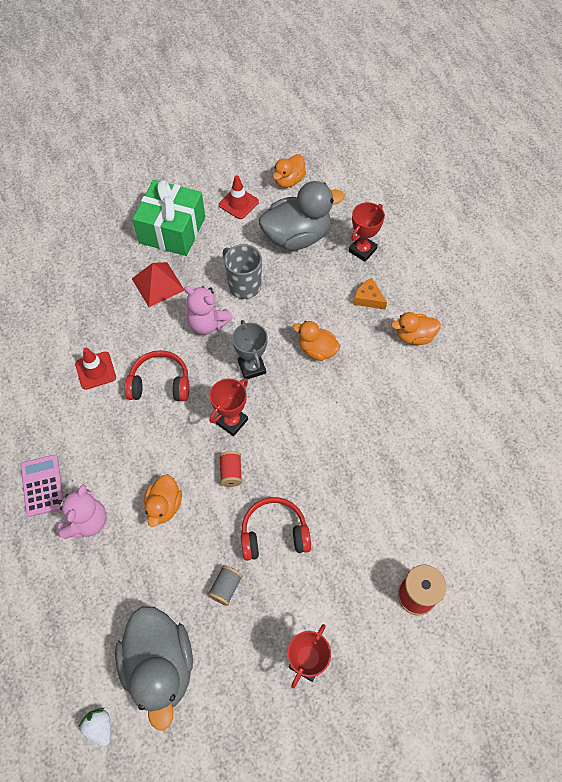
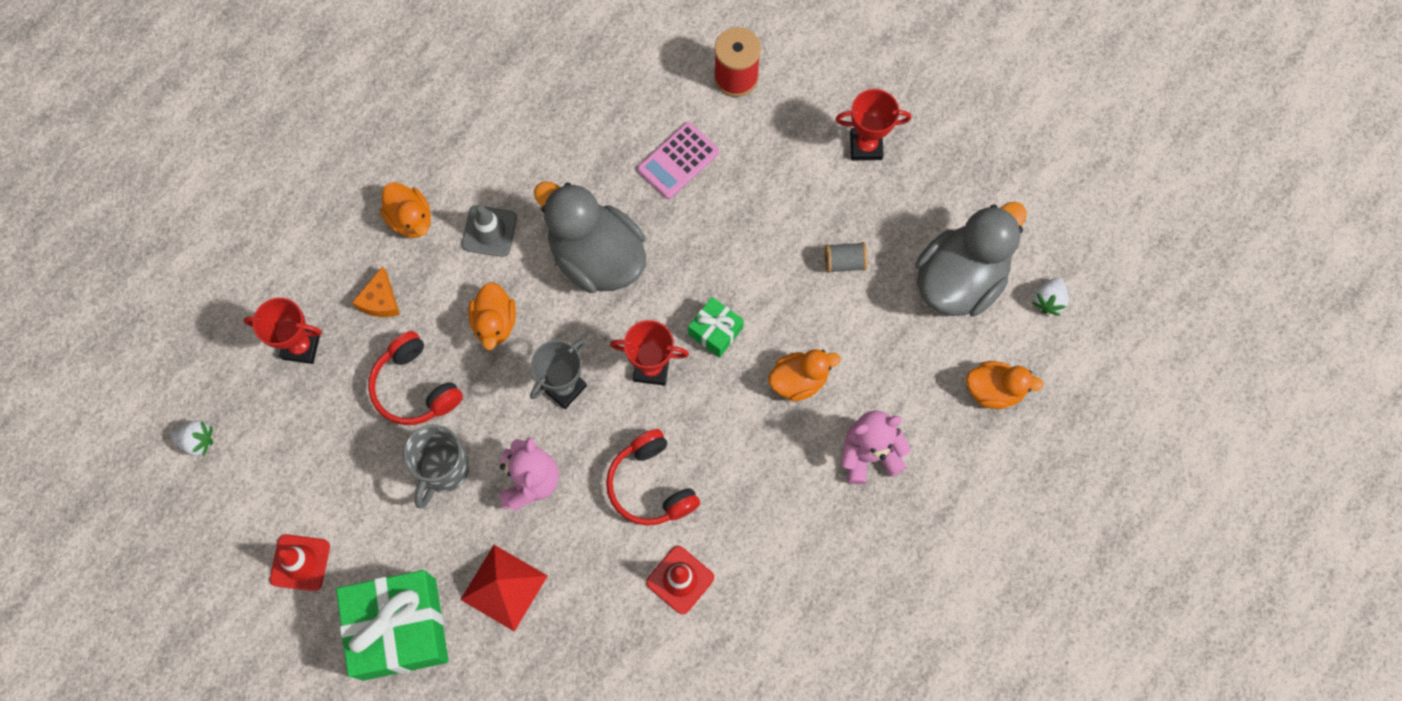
camera: 120 degrees left, 10 degrees up
(42, 485) = (861, 535): pink calculator -> pink calculator (678, 161)
(231, 472) = (715, 331): red spool -> green gift
(274, 534) = (757, 246): red headphones -> red headphones (415, 387)
(289, 181) = (219, 514): orange duck -> orange duck (994, 390)
(297, 237) = (321, 445): grey duck -> grey duck (596, 257)
(336, 186) = (197, 441): none -> white strawberry
(381, 375) = (489, 231): none -> grey traffic cone

